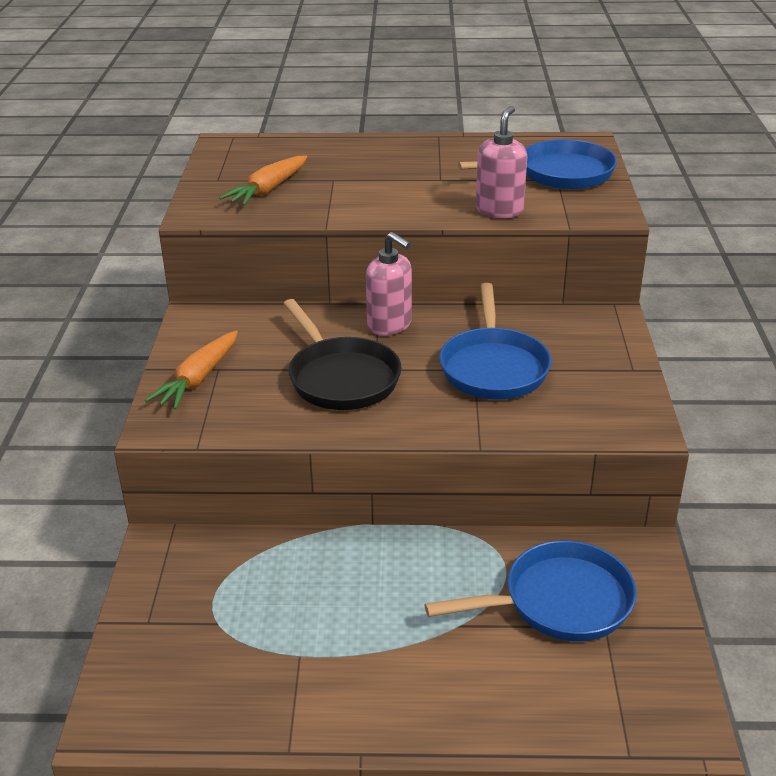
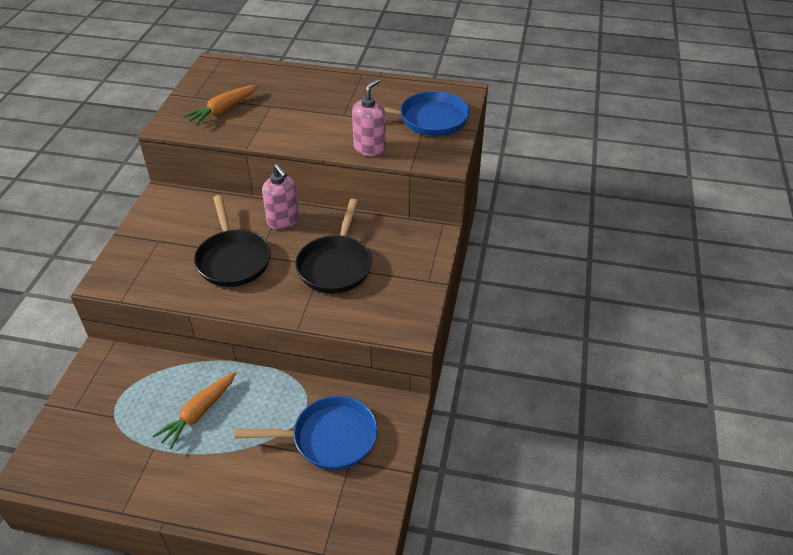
camera: 10 degrees right, 10 degrees up
(198, 379) = (142, 247): orange carrot -> orange carrot (198, 413)
(493, 367) = (336, 265): blue pan -> black pan

